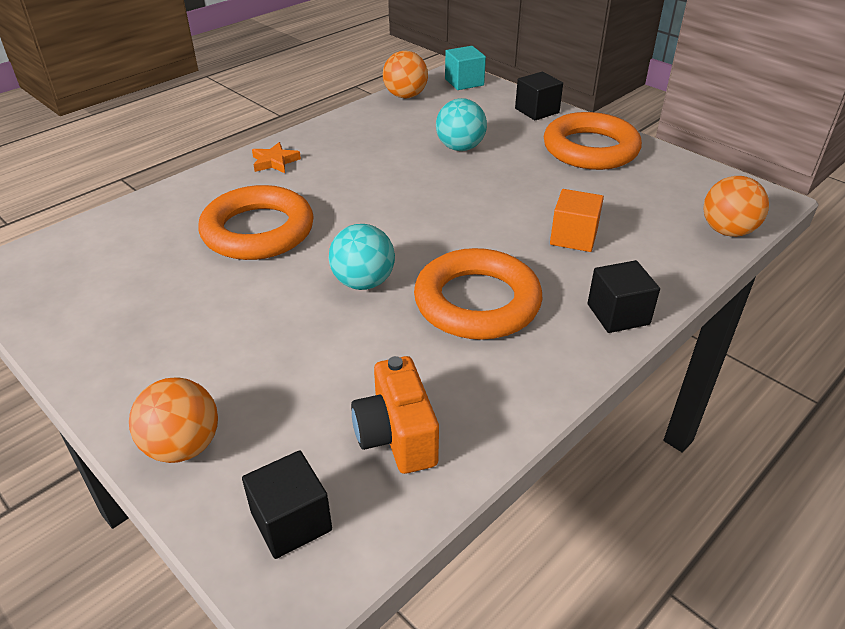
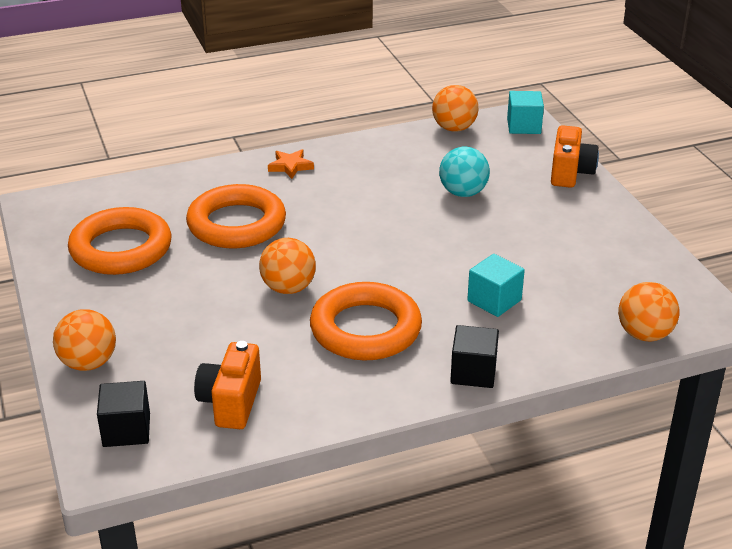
camera: 25 degrees right, 5 degrees down
(363, 282) = (288, 288): turquoise ball -> orange ball
(537, 111) = (570, 173): black cube -> orange camera
(573, 237) = (494, 300): orange cube -> turquoise cube
(590, 149) = (588, 224): orange ring -> orange ring (121, 249)

